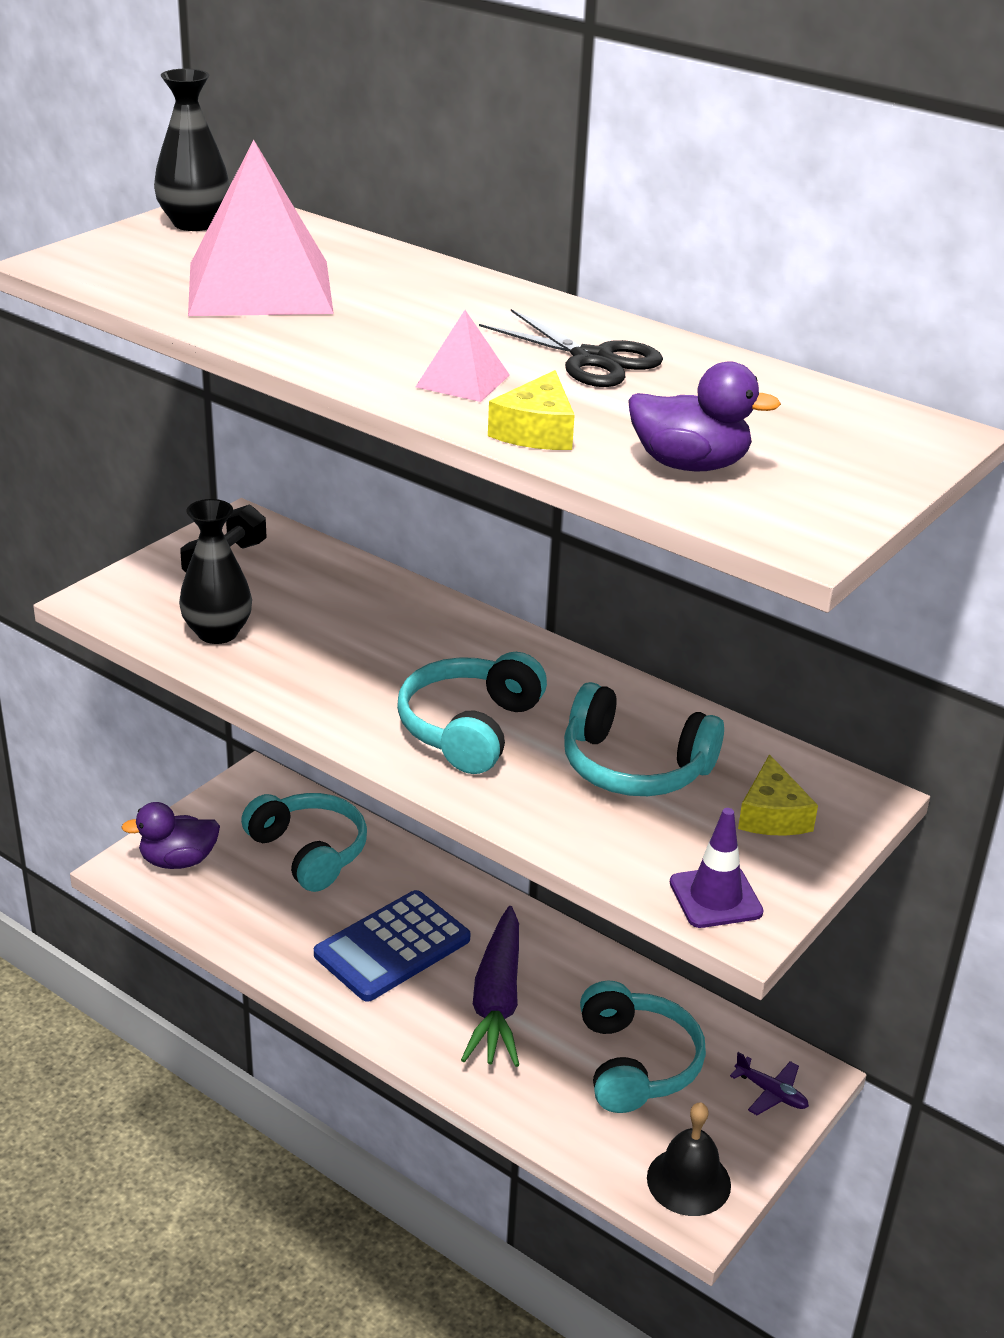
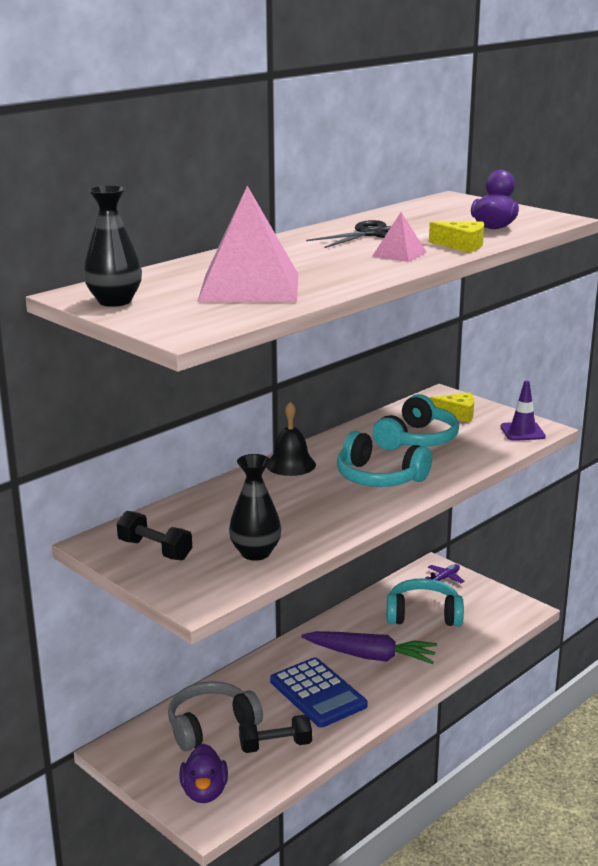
camera: 80 degrees left, 10 degrees down
(270, 914) = (275, 745): none -> black dumbbell
(309, 852) = (211, 726): turquoise headphones -> grey headphones
(688, 1181) = (505, 609): black bell -> black bell (290, 464)

